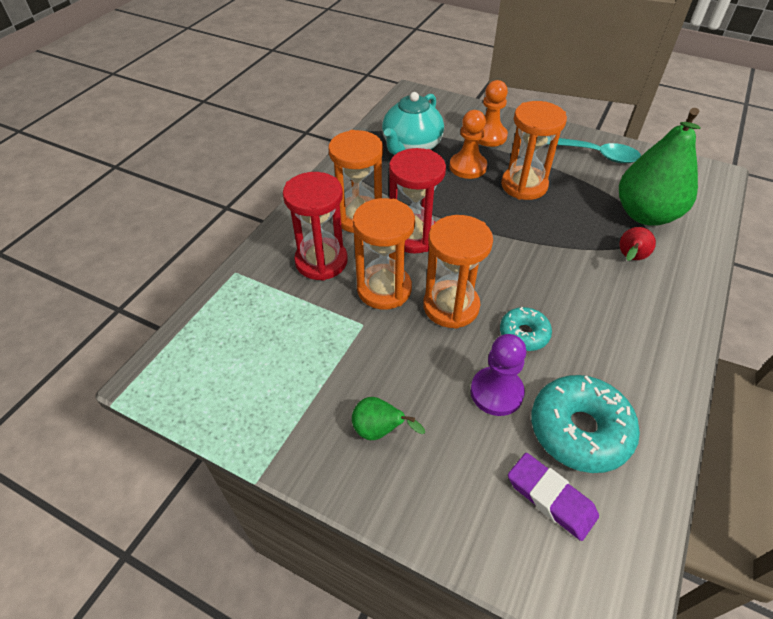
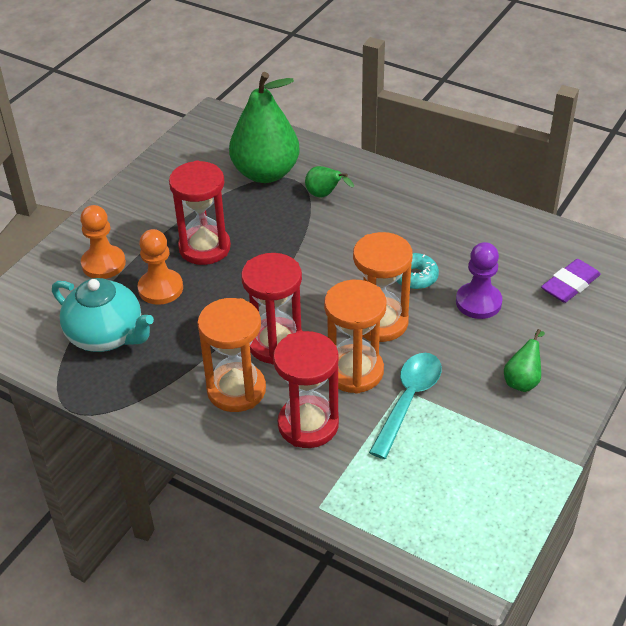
camera: 85 degrees left, 5 degrees down
(524, 185) = (204, 248): orange hourglass -> red hourglass
(579, 430) = (511, 260): turquoise donut -> none
(594, 154) = (161, 187): turquoise spoon -> turquoise spoon (408, 400)
(630, 258) = (324, 195): red pear -> green pear

